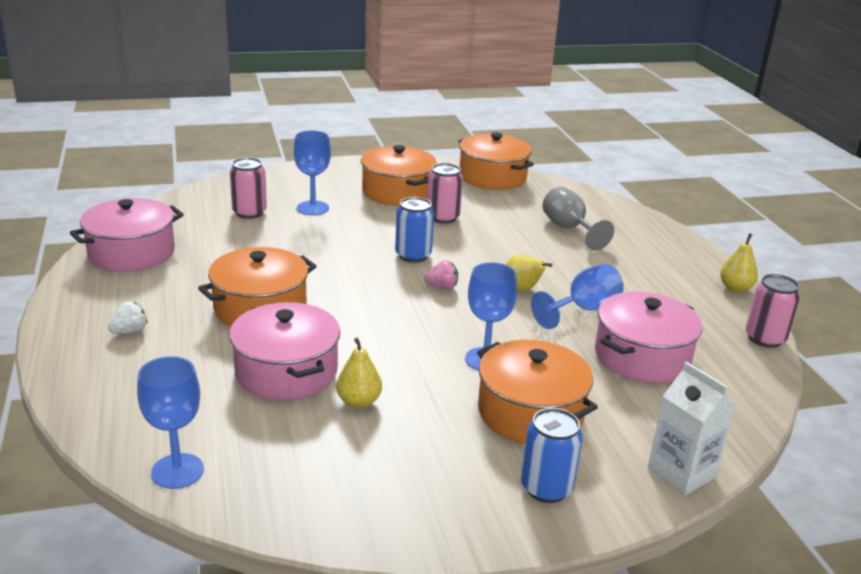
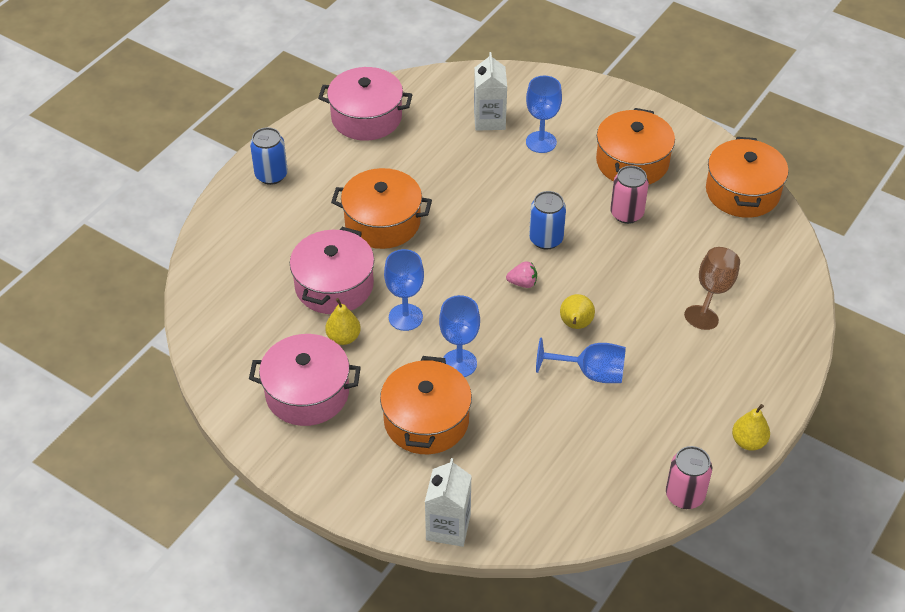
camera: 50 degrees right, 20 degrees up
(130, 331) = (290, 192): white strawberry -> none
(177, 471) = (204, 314): blue goblet -> blue goblet (405, 317)
(249, 212) = (489, 120): pink can -> white carton
(442, 287) = (522, 283): pink strawberry -> pink strawberry turned 45 degrees counterclockwise
(546, 488) = (360, 472): blue can -> blue can (271, 175)
(569, 229) = (712, 292): grey goblet -> brown goblet
(642, 356) = (565, 439): pink pot -> pink pot (307, 393)

